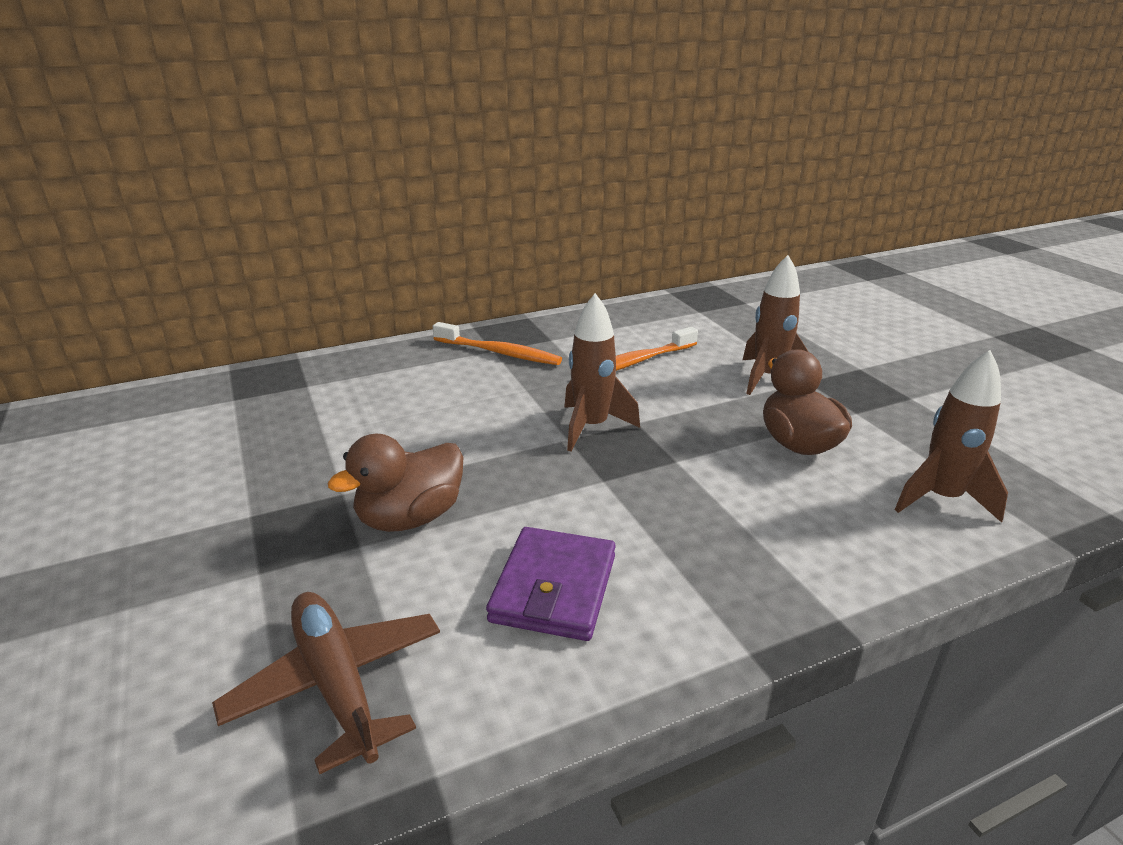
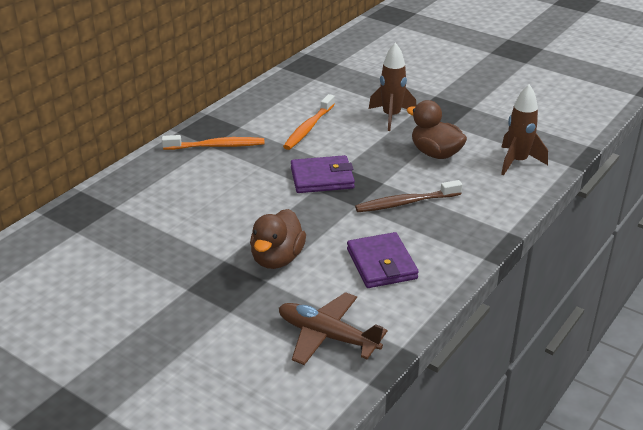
camera: 30 degrees left, 5 degrees up
(591, 427) = (322, 178): brown rocket -> purple wallet
(685, 502) = (406, 203): none -> brown toothbrush

